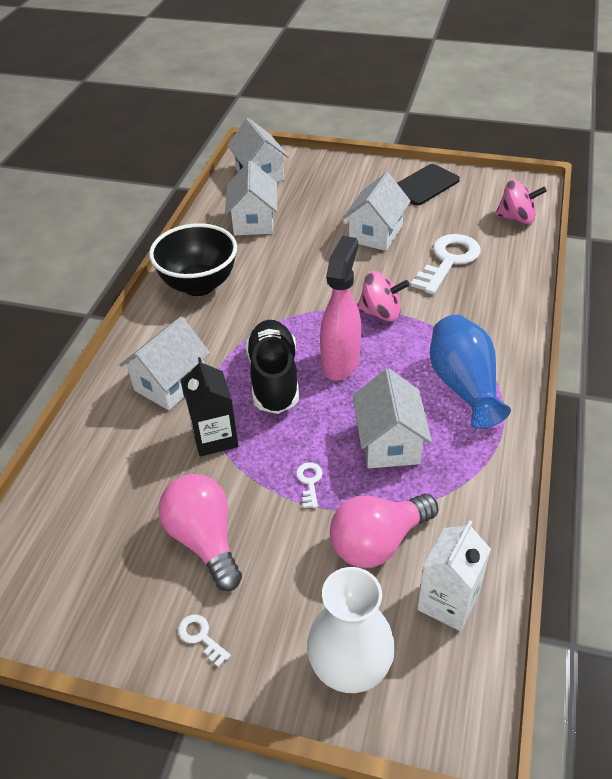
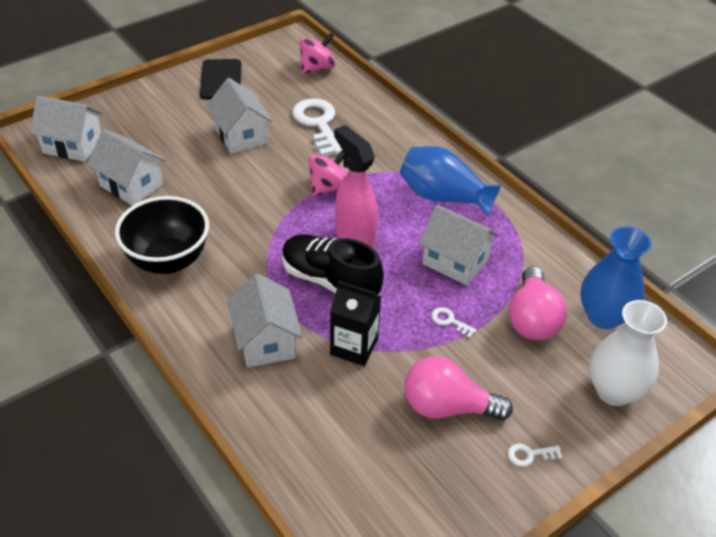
camera: 55 degrees left, 0 degrees up
(448, 601) = (603, 316): white carton -> blue vase

